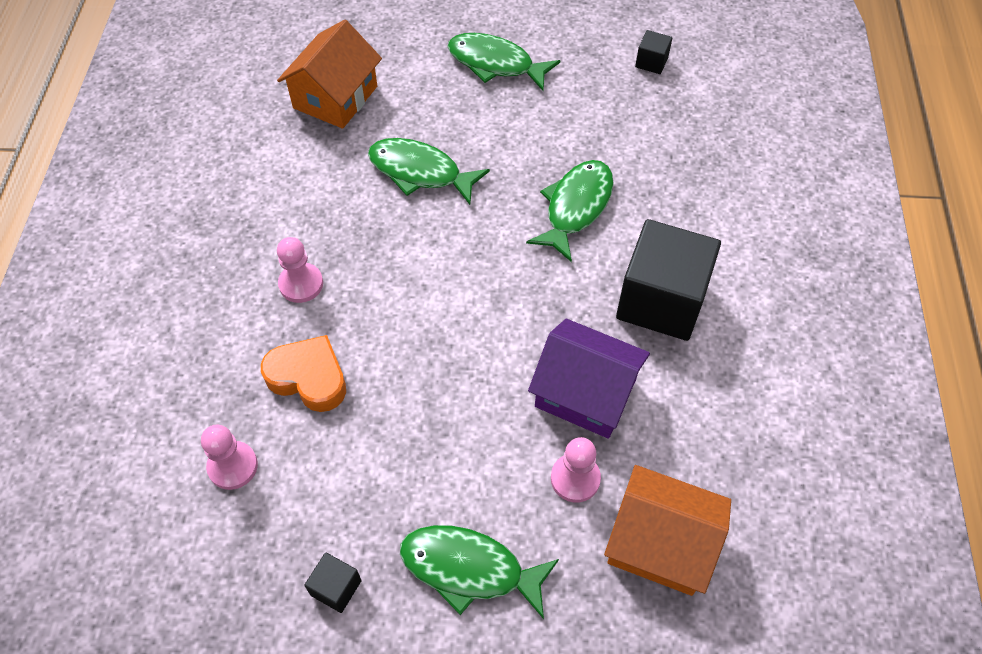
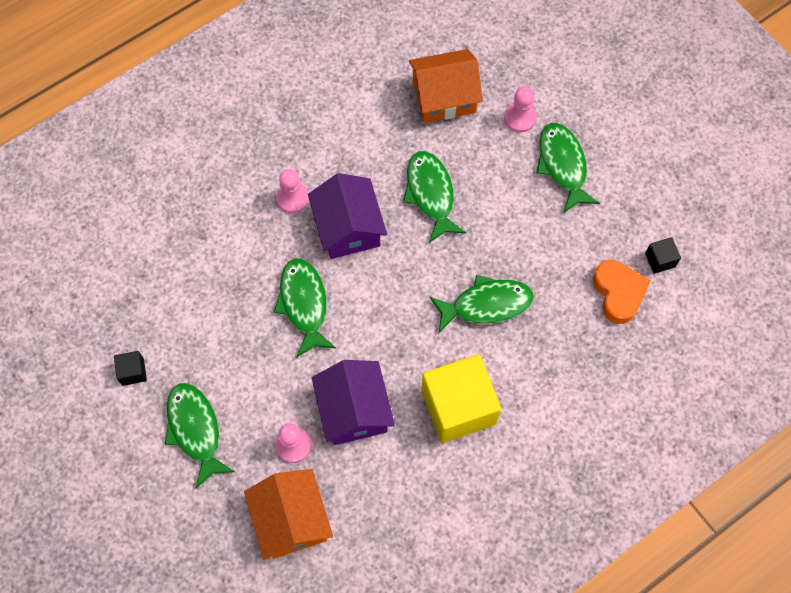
camera: 50 degrees right, 10 degrees up
(233, 466) = (156, 263): pink pawn -> pink pawn (520, 118)
(308, 378) = (238, 255): orange heart -> orange heart (618, 293)
(383, 260) = (348, 228): none -> purple house
(426, 356) = (304, 304): none -> green fish
(661, 301) = (458, 407): black cube -> yellow cube

